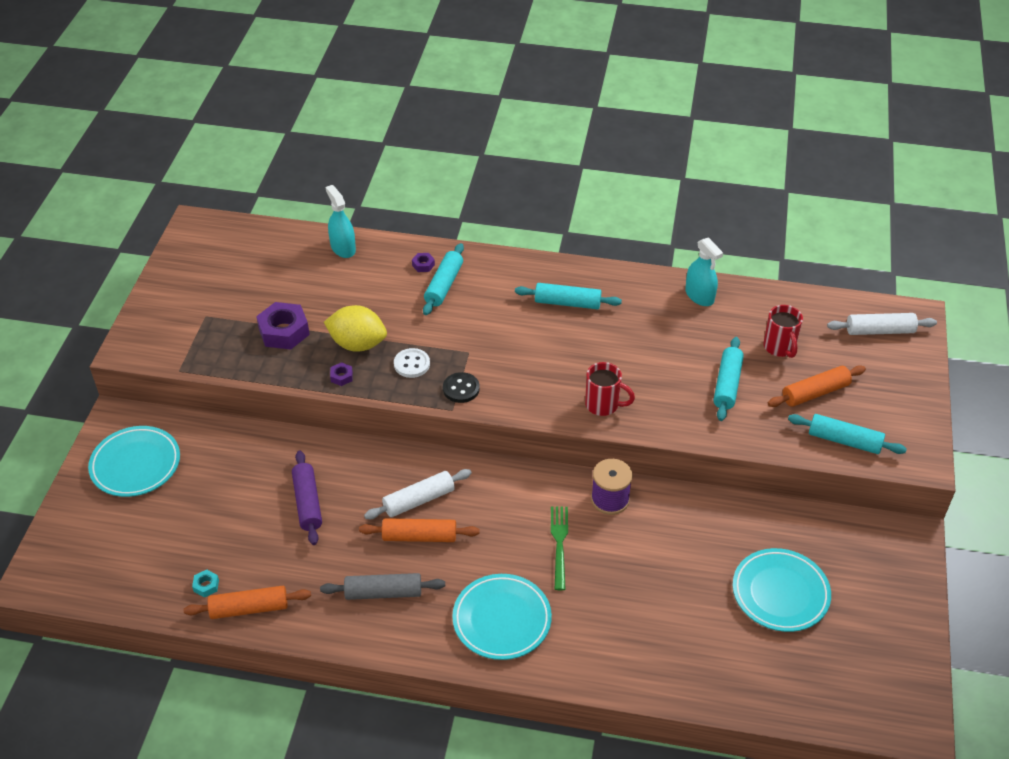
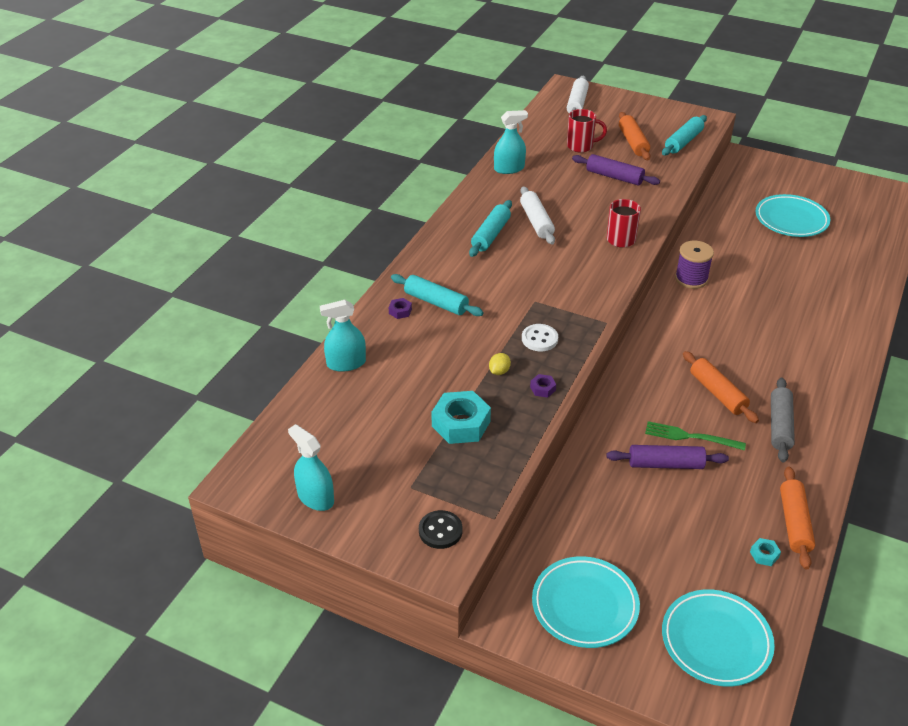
camera: 75 degrees left, 5 degrees down
(186, 267) = (315, 497): none -> turquoise spray bottle
(284, 331) = (461, 424): purple nut -> turquoise nut
(357, 344) = (499, 371): yellow lemon -> yellow lemon, size x0.43
(419, 500) = (674, 387): white rolling pin -> white rolling pin (536, 222)
(419, 536) = (717, 393): orange rolling pin -> orange rolling pin turned 45 degrees counterclockwise
(461, 389) = (581, 313): black button -> black button (440, 531)
(502, 620) = (812, 359): turquoise plate -> turquoise plate (716, 641)
(559, 544) = (734, 313): green fork -> green fork (690, 436)
(727, 384) = (614, 177): turquoise rolling pin -> purple rolling pin

